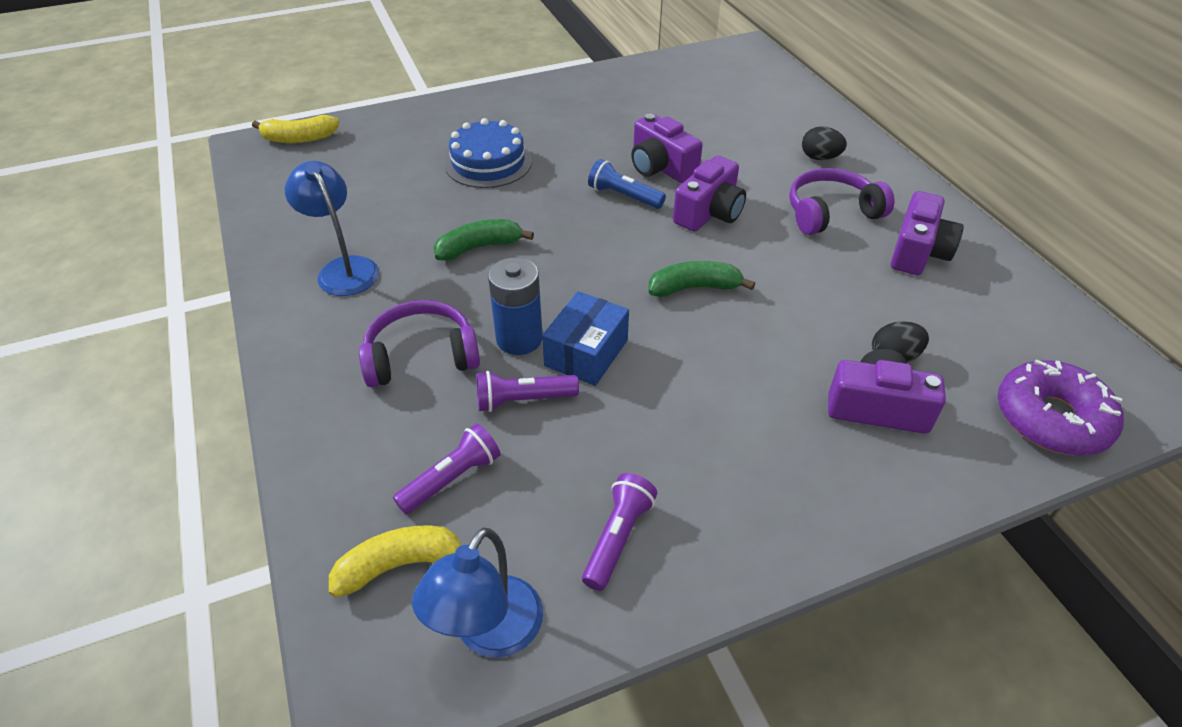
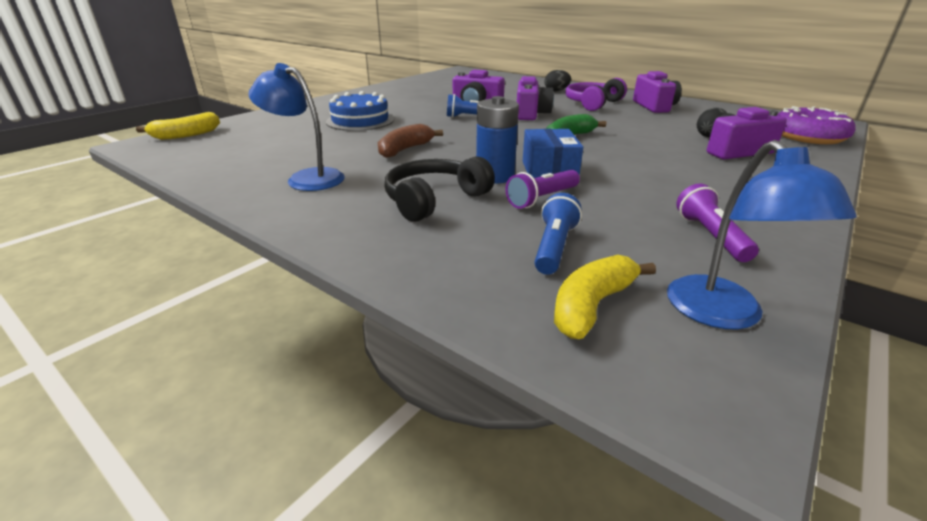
camera: 30 degrees left, 15 degrees down
(421, 356) = (434, 200): purple headphones -> black headphones
(452, 479) = (554, 247): purple flashlight -> blue flashlight
(479, 247) = (405, 149): green banana -> brown banana

